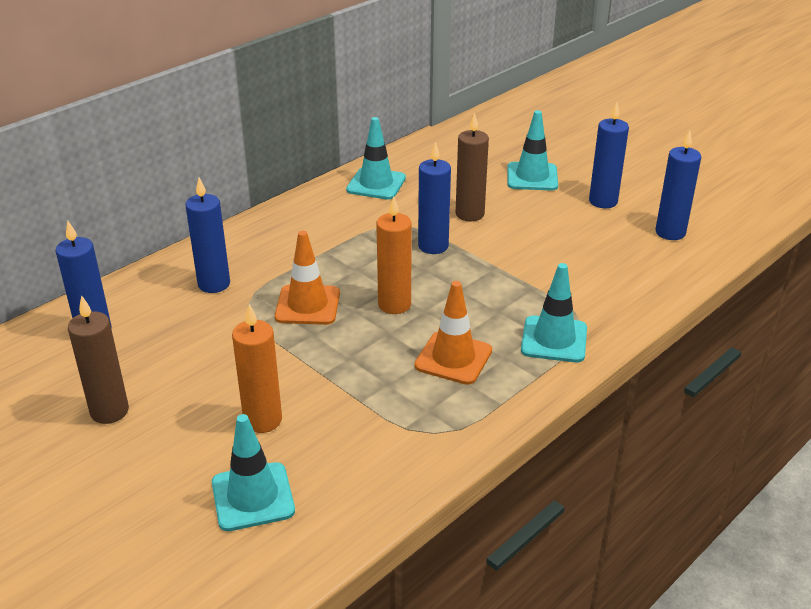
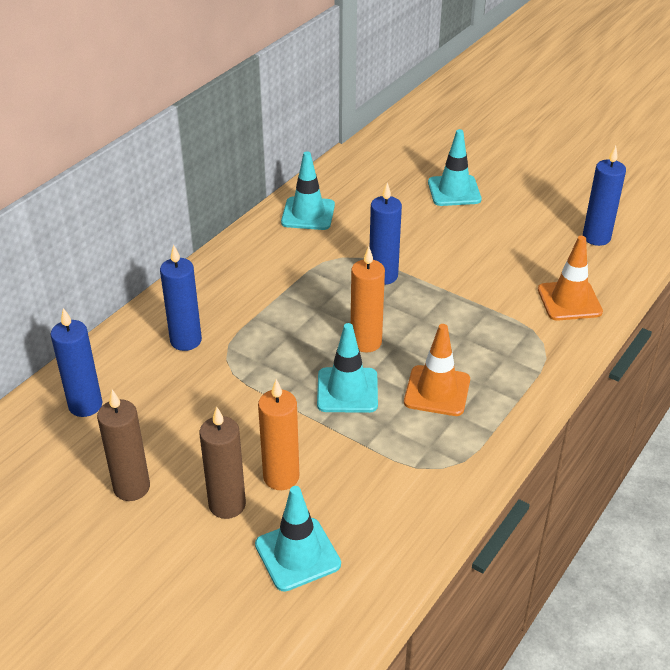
camera: 10 degrees left, 5 degrees up
(307, 305) = (284, 352): orange traffic cone -> orange traffic cone (569, 301)
(469, 214) = (407, 237): brown candle -> brown candle (227, 505)
(554, 339) = (522, 360): turquoise traffic cone -> turquoise traffic cone (347, 390)
(603, 201) = (527, 211): blue candle -> none

